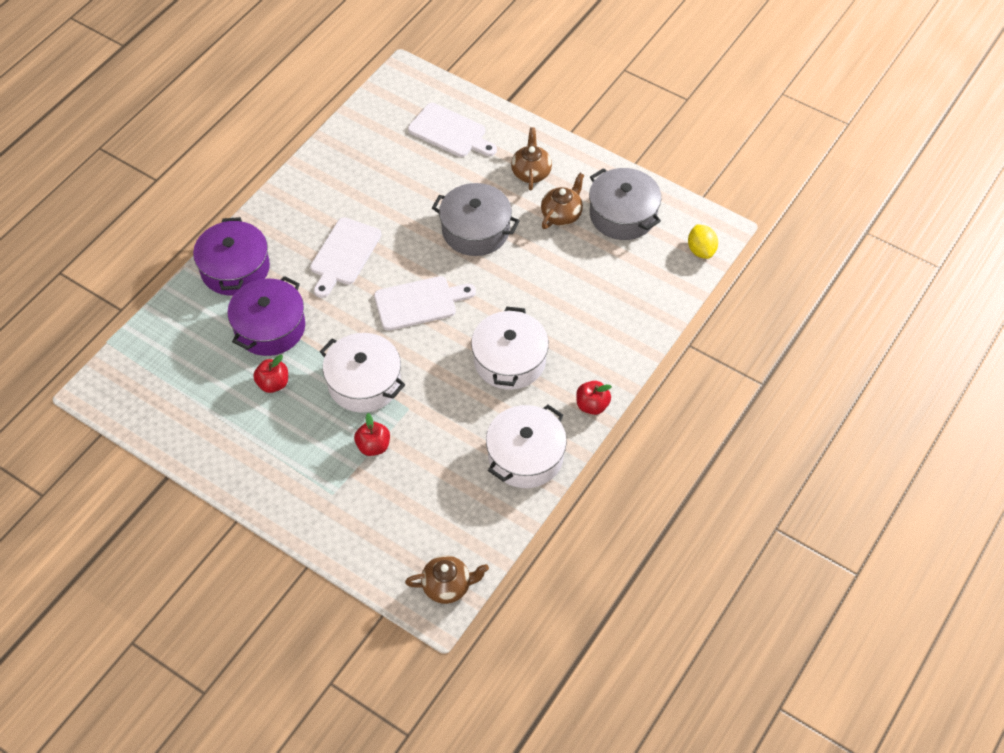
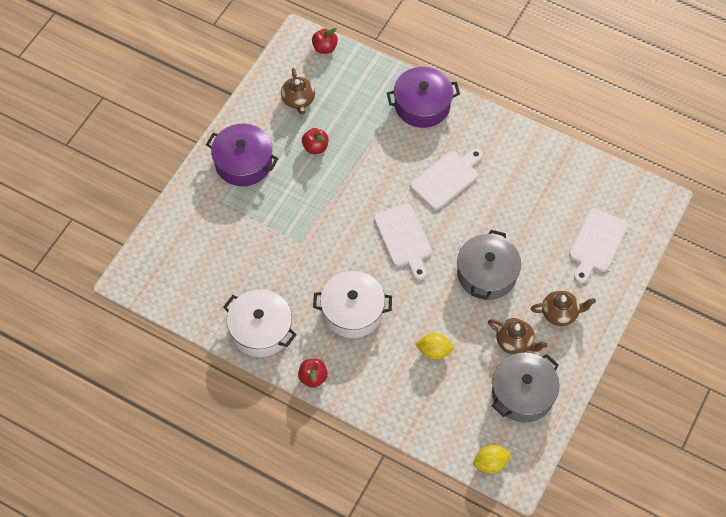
camera: 85 degrees right, 5 degrees up
(270, 327) = (368, 137): purple pot -> purple pot (243, 163)
(344, 255) = (446, 178): white cutting board -> white cutting board turned 120 degrees clockwise
(364, 383) = (321, 208): white pot -> none
(373, 446) = (263, 222): red apple -> red apple (325, 48)
(447, 586) = (145, 284): brown teapot -> brown teapot (298, 100)
(567, 287) = (434, 351): none -> yellow lemon

